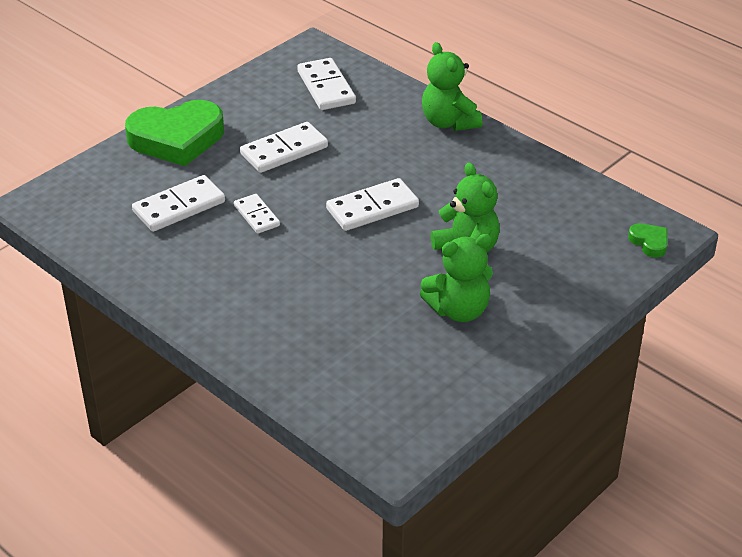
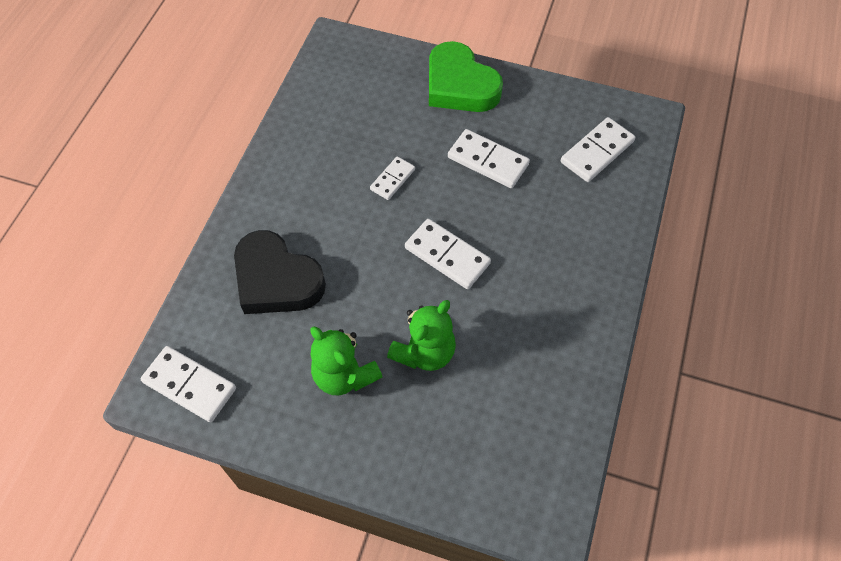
camera: 65 degrees right, 20 degrees up
(179, 207) = (376, 126): white domino -> white domino (189, 385)
(318, 328) = (276, 279): none -> black heart
(449, 122) = (608, 266): green teddy bear -> none
(649, 242) = (524, 511): green heart -> none

